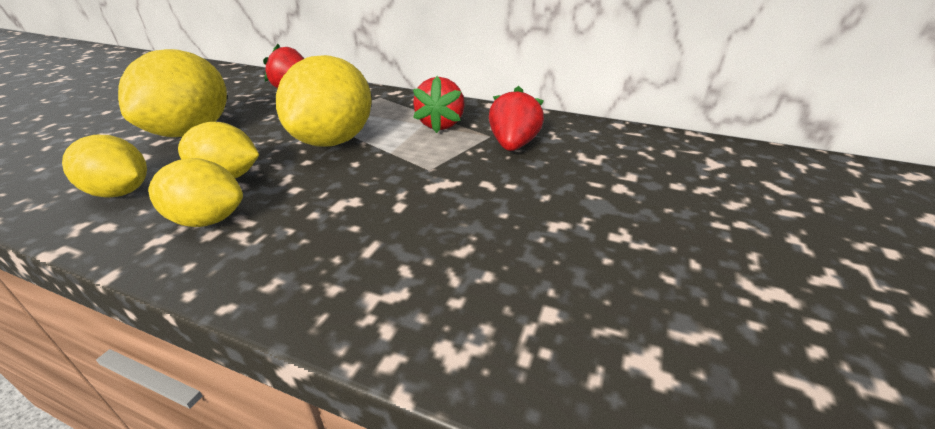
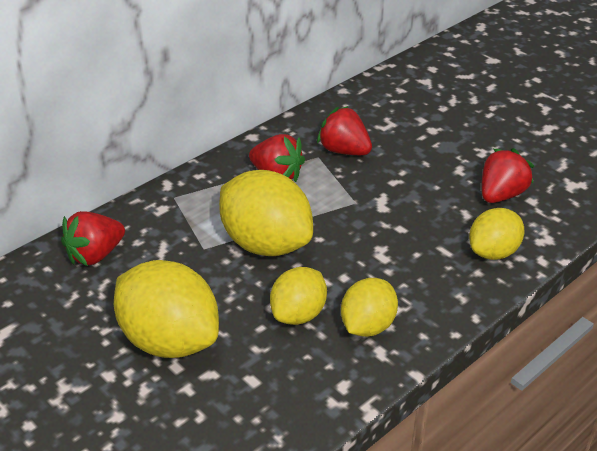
camera: 65 degrees left, 5 degrees up
(120, 192) = (286, 382): yellow lemon -> yellow lemon (493, 252)
(533, 274) = (501, 195): none -> red strawberry

